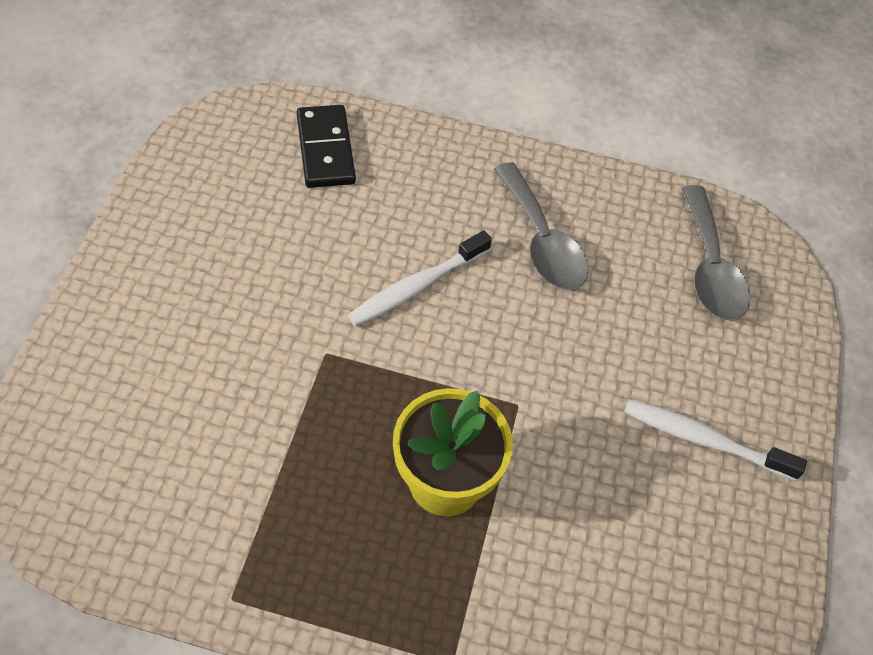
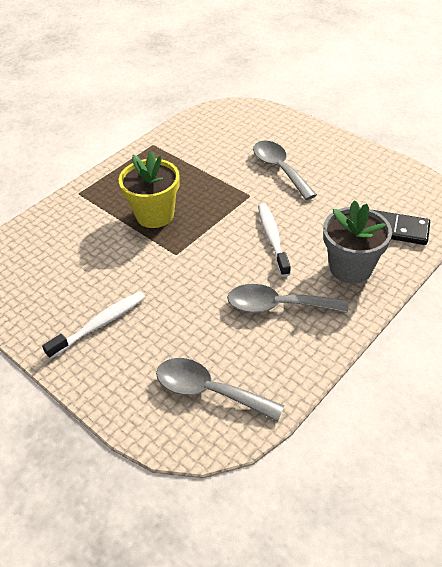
camera: 125 degrees right, 10 degrees down
(233, 332) = (279, 169): none -> grey spoon
(428, 181) = (350, 267): none -> grey flower pot

